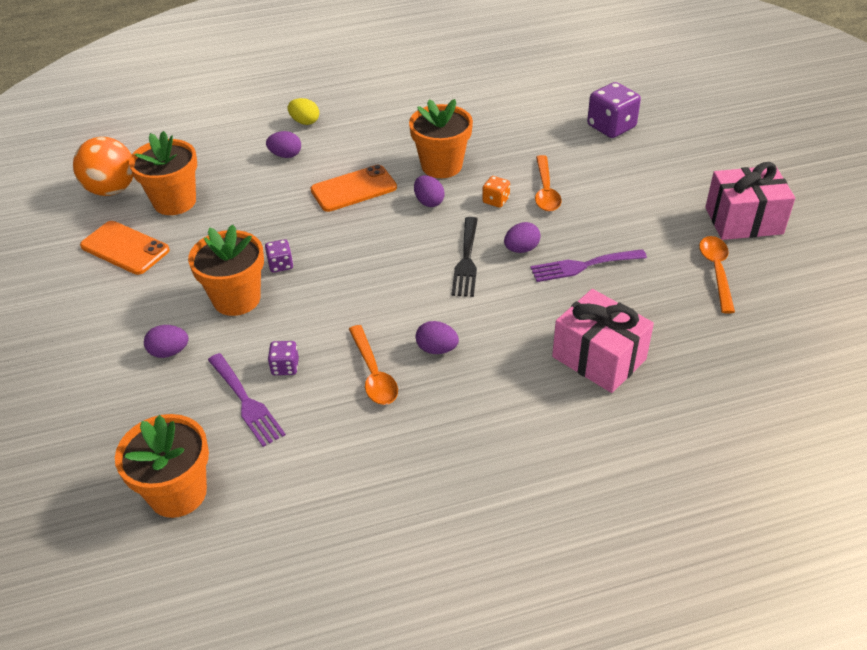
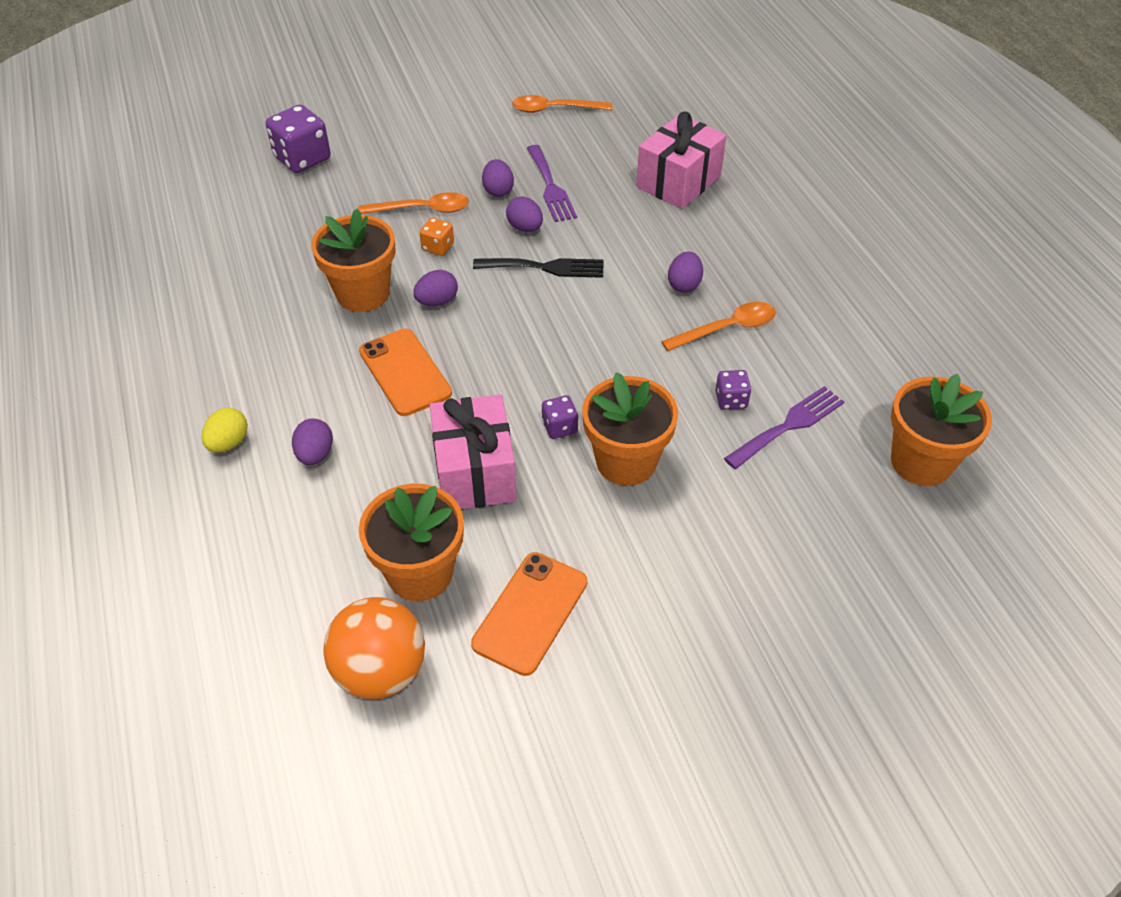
camera: 95 degrees left, 5 degrees up
(169, 352) = (727, 512): purple egg -> purple egg (498, 191)
(743, 220) = (480, 88): pink gift -> pink gift (475, 472)

